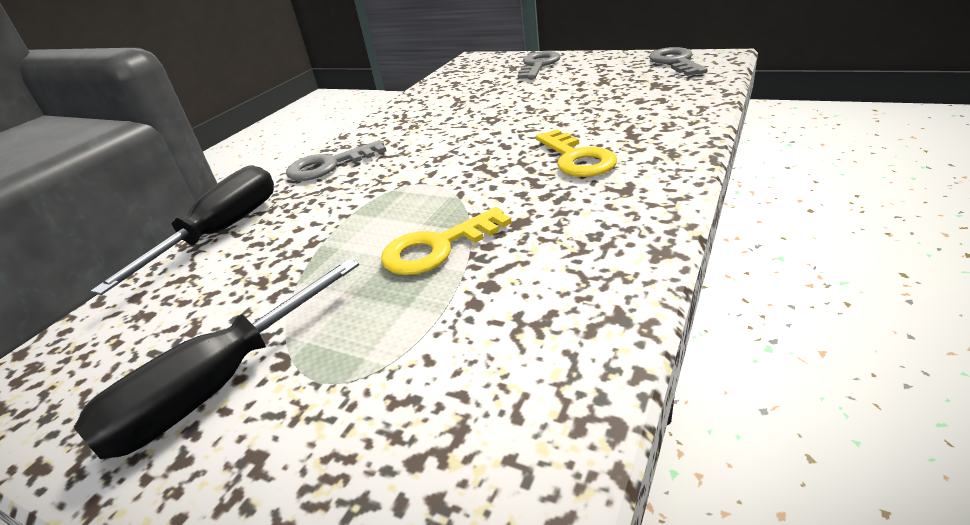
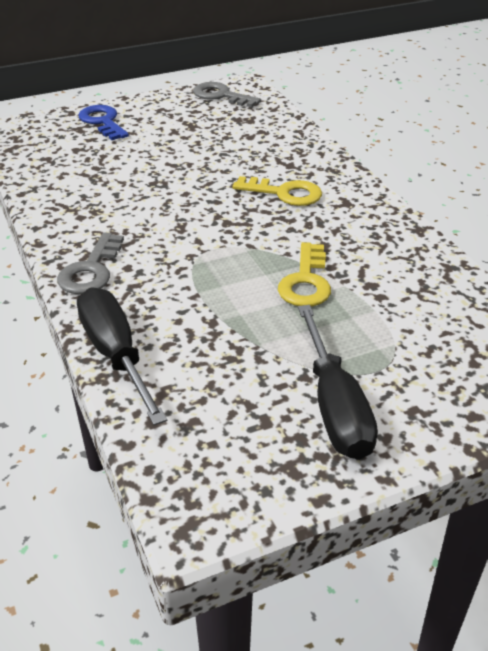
camera: 55 degrees left, 5 degrees up
(538, 65) = (103, 122): grey key -> blue key

